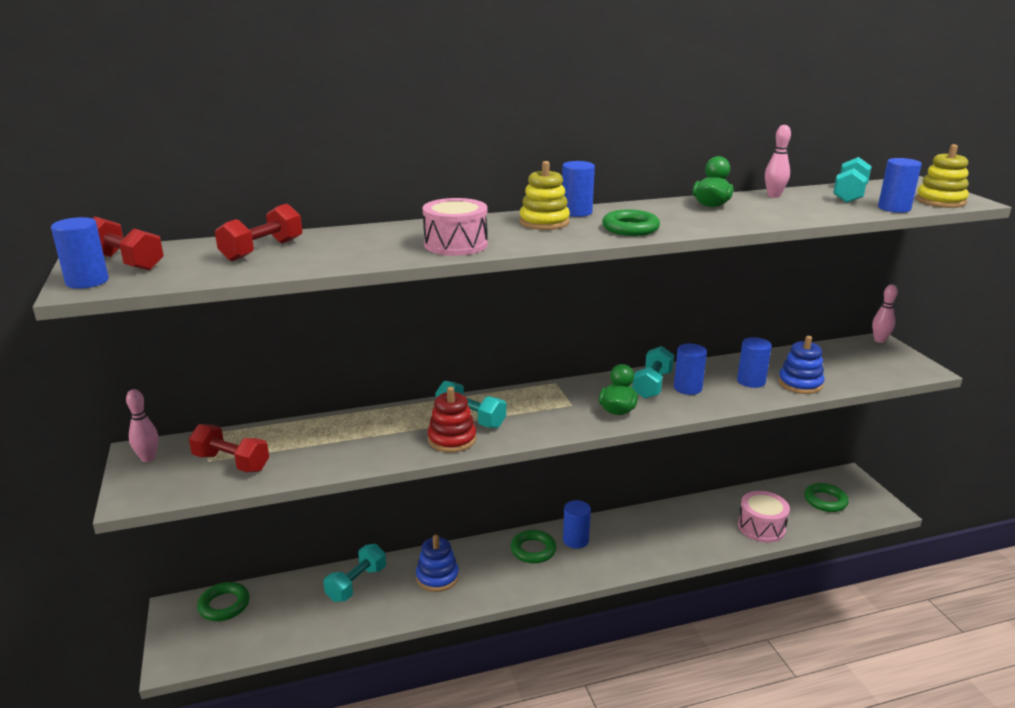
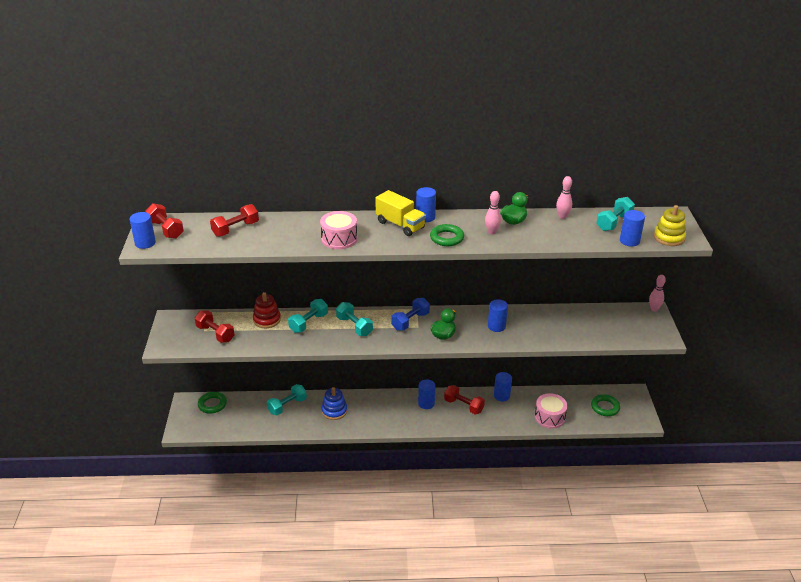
camera: 15 degrees right, 10 degrees up
(148, 458) = (174, 323): pink bowling pin -> pink bowling pin (492, 232)
(452, 439) = (337, 339): red stacking toy -> red stacking toy (267, 320)
(533, 550) = (397, 405): green ring -> none
(544, 222) = (400, 225): yellow stacking toy -> yellow truck
(555, 399) = (410, 321): none -> blue dumbbell
(632, 533) = (463, 406): none -> red dumbbell
(652, 385) = (475, 320): turquoise dumbbell -> turquoise dumbbell (308, 323)
(751, 381) = (540, 328): blue cylinder -> blue cylinder (501, 396)
(800, 384) = (571, 335): blue stacking toy -> none

